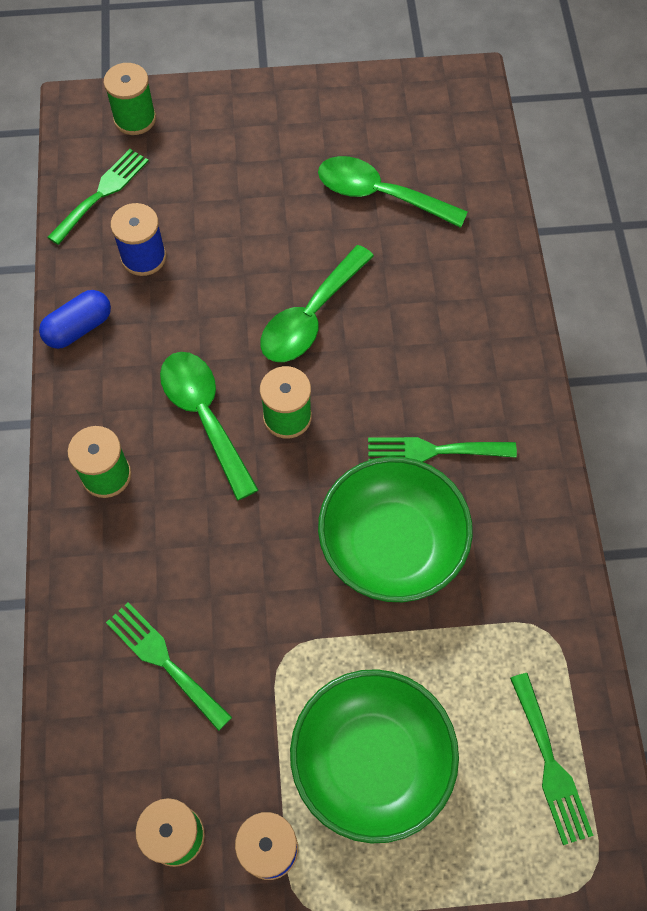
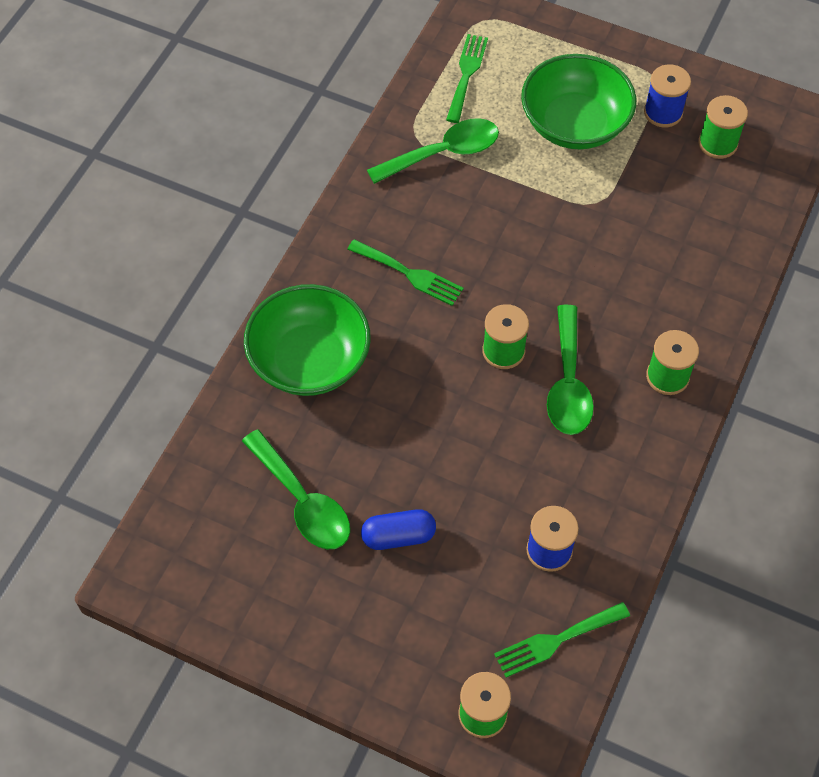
camera: 150 degrees left, 5 degrees down
(79, 328) = (638, 511): blue capsule -> blue capsule (398, 536)
(164, 661) = (681, 236): green fork -> none
(310, 316) = (435, 421): green spoon -> green spoon (443, 153)
(392, 544) = (482, 230): green bowl -> green bowl (309, 360)

